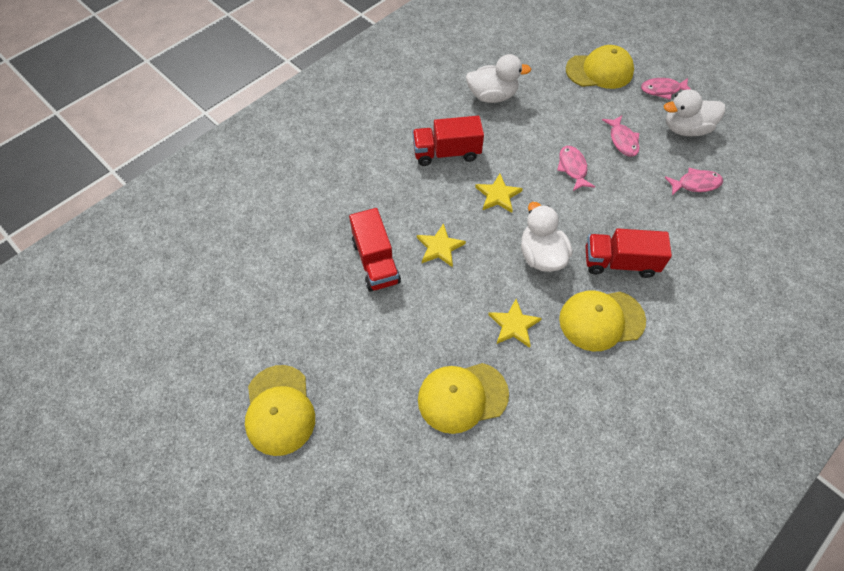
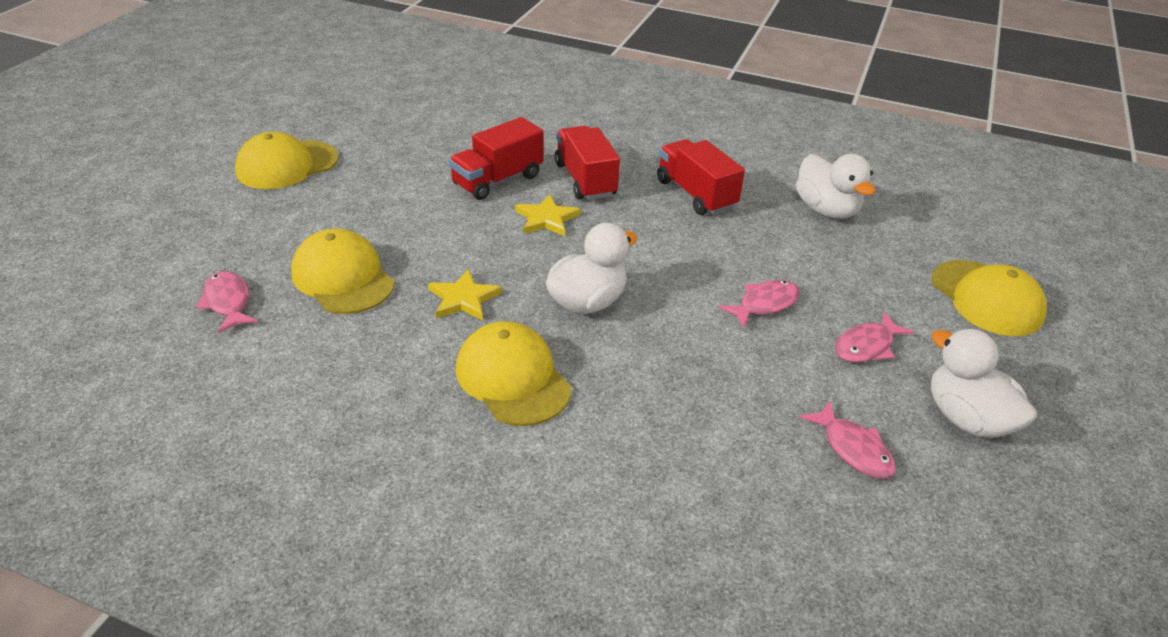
camera: 65 degrees right, 20 degrees down
(498, 195) = (661, 247): yellow star -> none
(620, 262) = (626, 381): red truck -> red truck (585, 180)
(663, 90) = (1026, 376): pink fish -> pink fish (228, 302)

